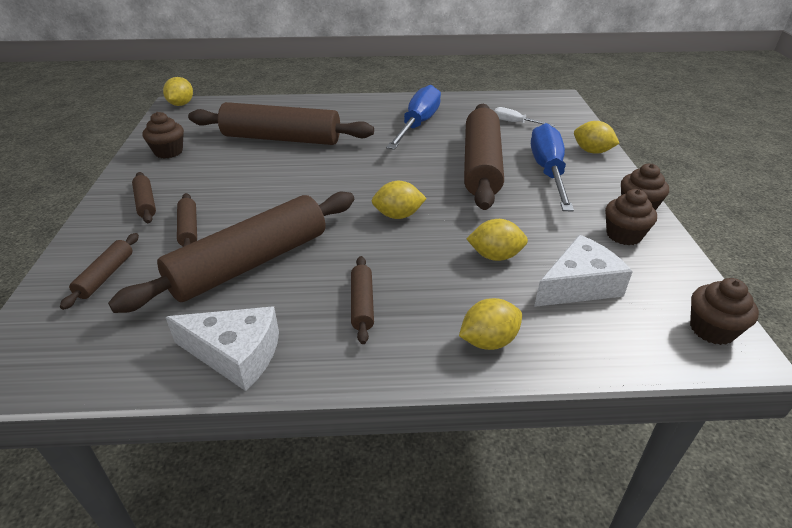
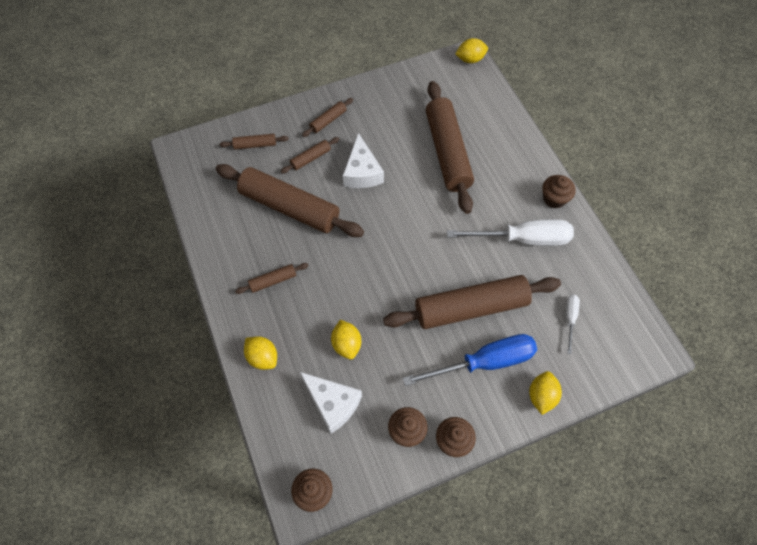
camera: 70 degrees right, 25 degrees up
(168, 152) = (394, 95): brown cupcake -> brown cupcake (554, 199)
(236, 354) = (217, 237): white cheese -> white cheese (362, 172)
(398, 215) = (372, 270): yellow lemon -> none
(417, 124) = (522, 239): blue screwdriver -> white screwdriver

